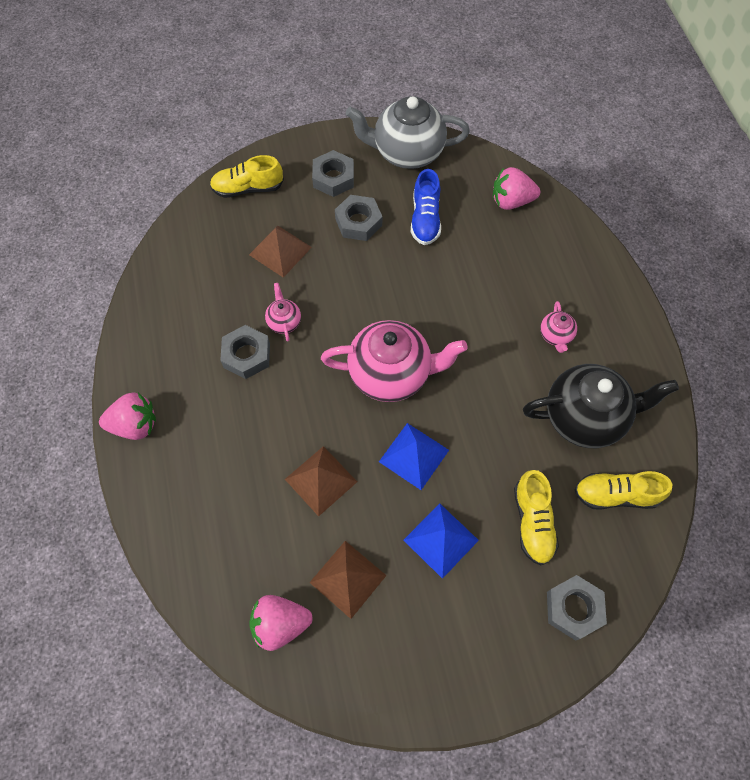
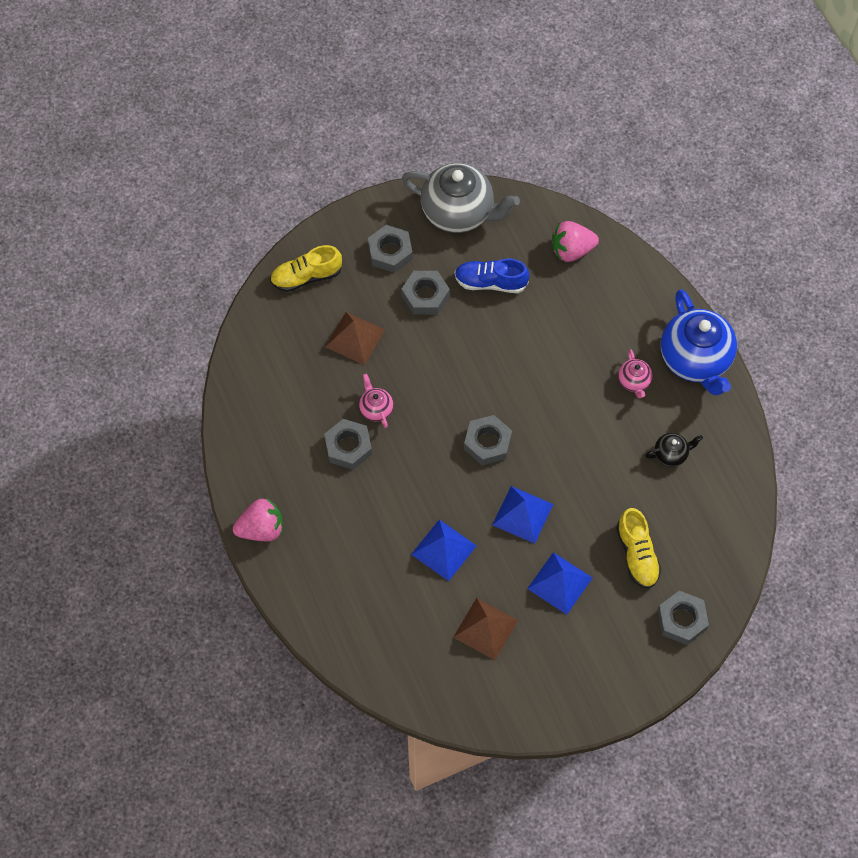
camera: 10 degrees left, 0 degrees up
(280, 624) = (436, 674): pink strawberry -> none
(321, 480) = (444, 550): brown pyramid -> blue pyramid
(391, 374) = (487, 443): pink teapot -> grey nut
(407, 152) = (458, 212): grey teapot -> grey teapot turned 150 degrees counterclockwise
(425, 219) = (490, 282): blue shoe -> blue shoe turned 105 degrees clockwise
(585, 417) = (671, 454): black teapot -> black teapot, size x0.45
(616, 495) = (706, 519): yellow shoe -> none
(623, 323) = (695, 360): none -> blue teapot

